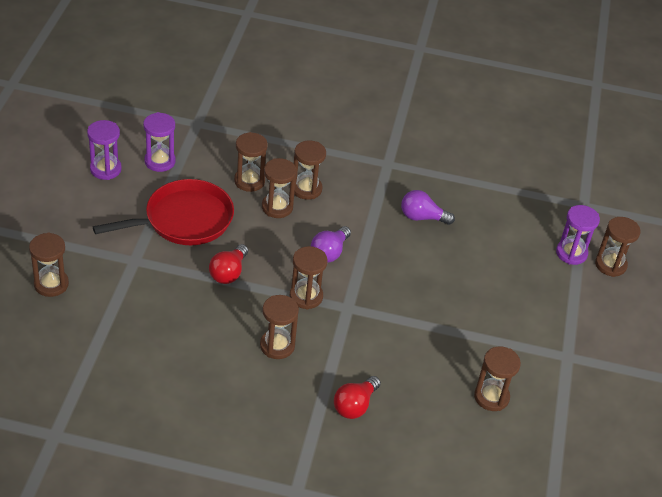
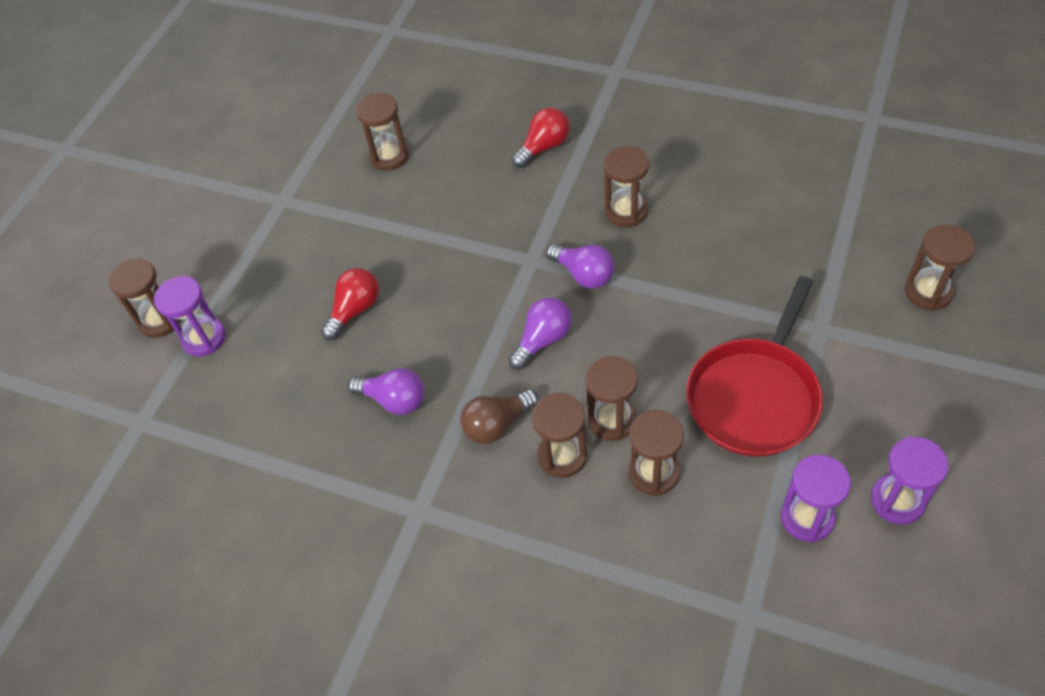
camera: 160 degrees left, 10 degrees up
(184, 220) = (755, 397): red pan -> red pan turned 45 degrees counterclockwise
(228, 273) = (686, 309): red light bulb -> red light bulb (355, 310)
(306, 296) = (583, 274): brown hourglass -> purple light bulb
(351, 204) = (497, 425): none -> brown light bulb

